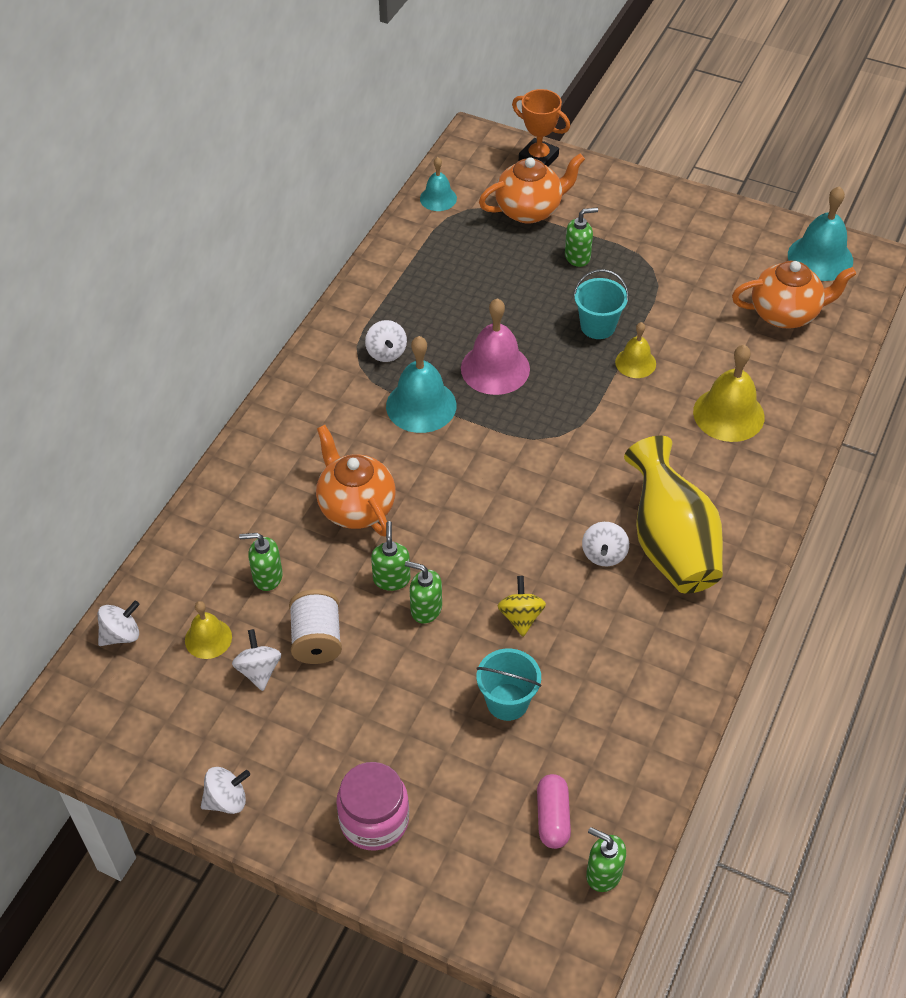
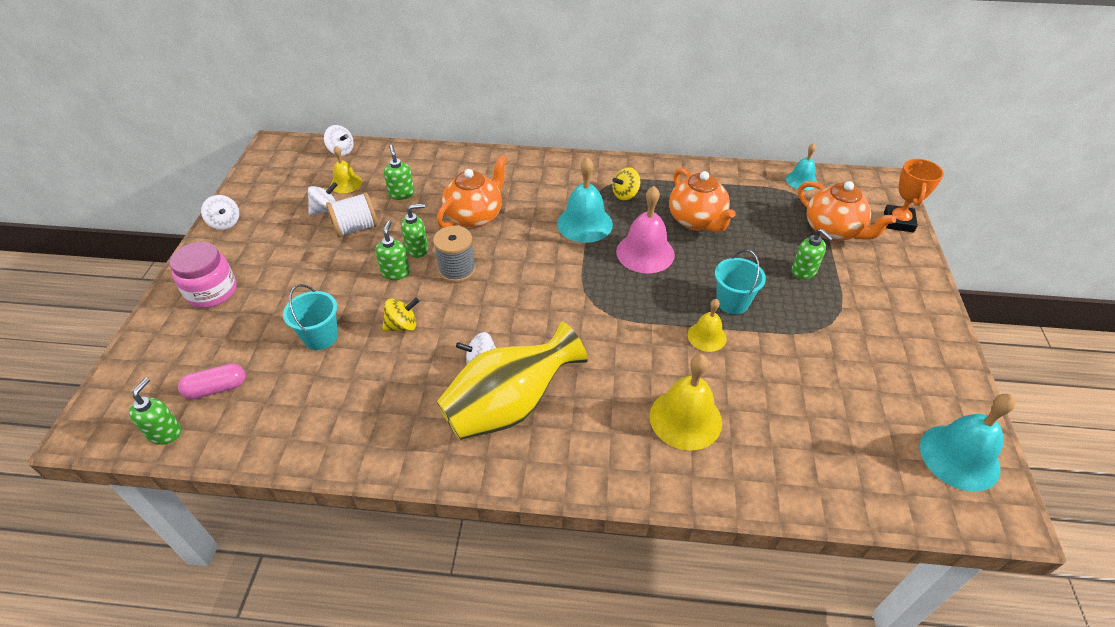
camera: 70 degrees right, 5 degrees down
(386, 352) = (625, 194): white spinning top -> yellow spinning top
(448, 546) = (457, 270): none -> grey spool
(786, 314) = (852, 440): orange teapot -> orange teapot (697, 221)

